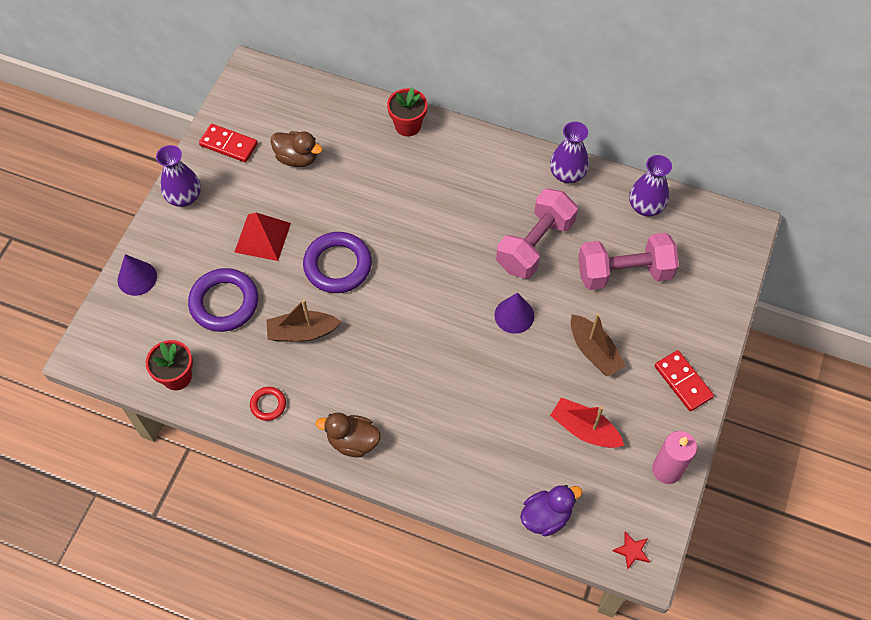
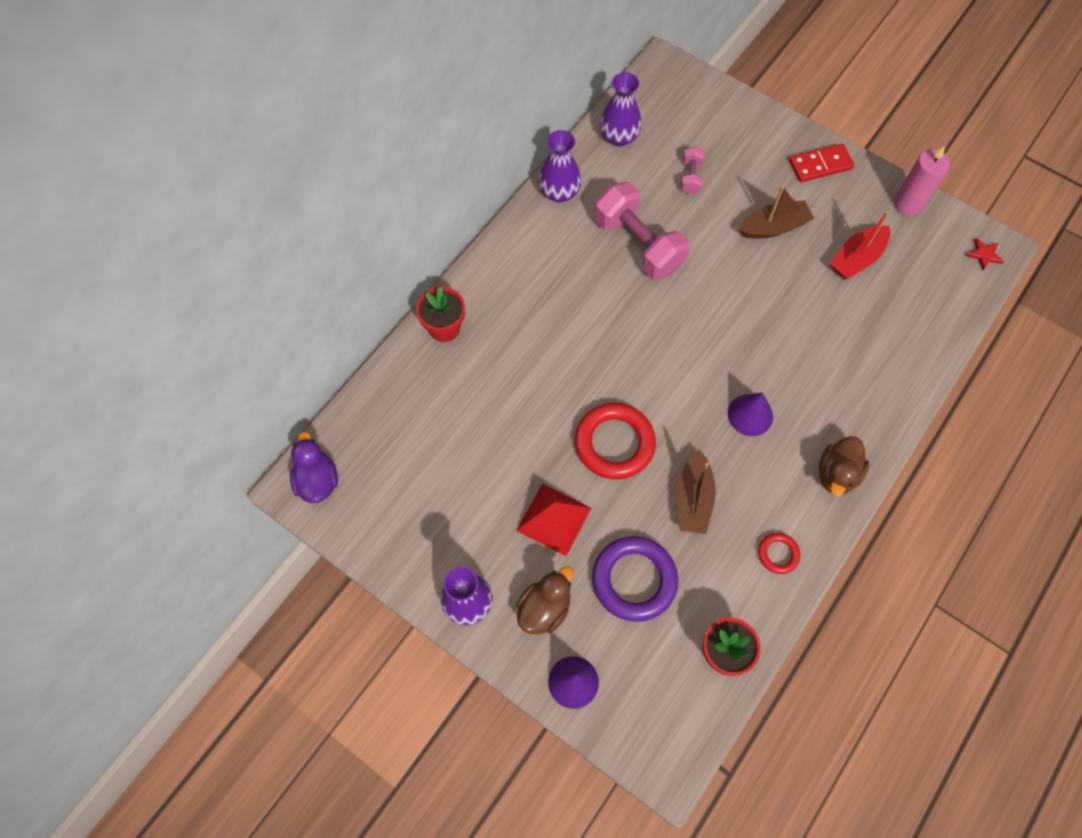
camera: 75 degrees left, 5 degrees up
(228, 145) = (404, 534): red domino -> none
(297, 158) = (451, 457): brown duck -> brown duck (544, 608)
(338, 265) = (614, 443): purple ring -> red ring
(514, 315) = (718, 285): purple cone -> purple cone (750, 415)
(546, 516) = (942, 315): purple duck -> purple duck (317, 480)
(624, 272) = (690, 177): pink dumbbell -> pink dumbbell, size x0.46

